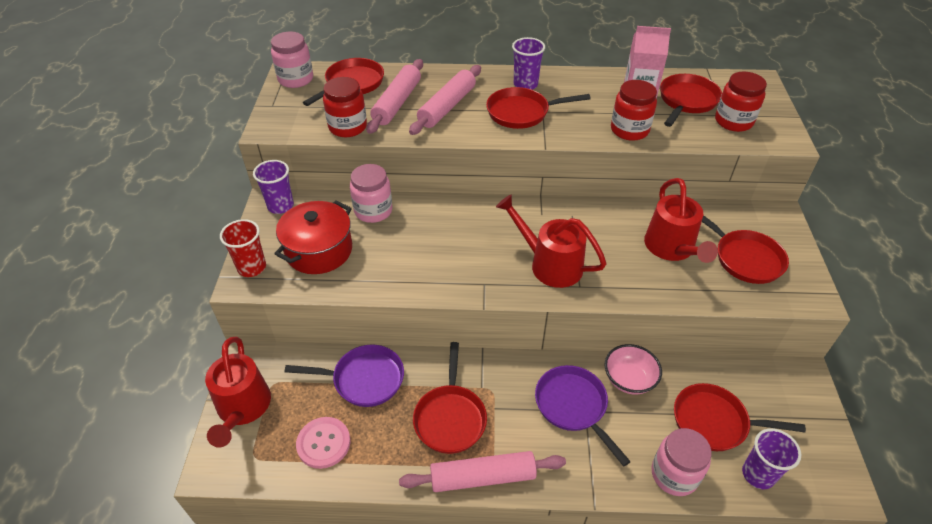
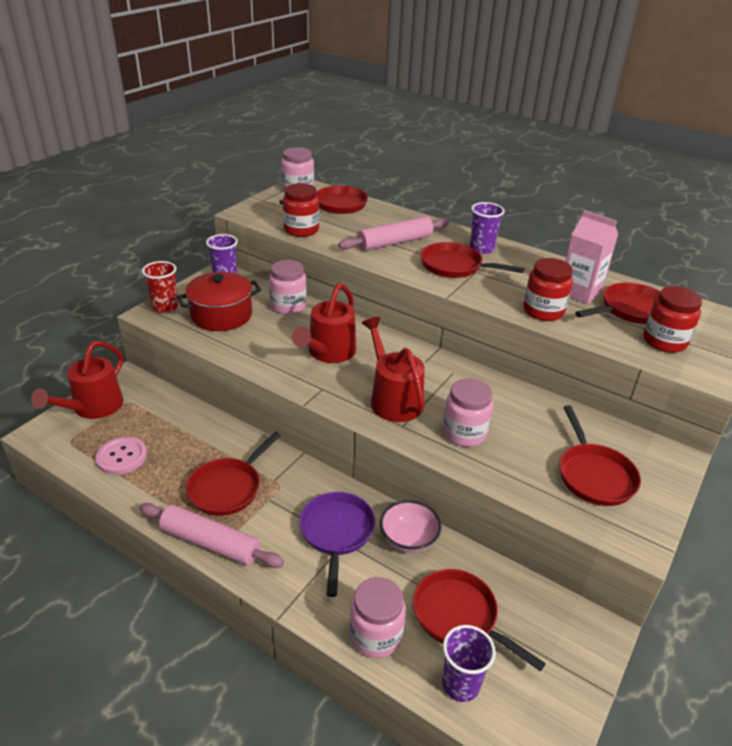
camera: 30 degrees right, 10 degrees down
(364, 379) = (191, 430): purple pan -> none
(397, 103) = (357, 227): pink rolling pin -> none
(630, 268) = (464, 433): none -> pink jar
(672, 249) = (523, 436): red watering can -> red watering can (328, 353)

